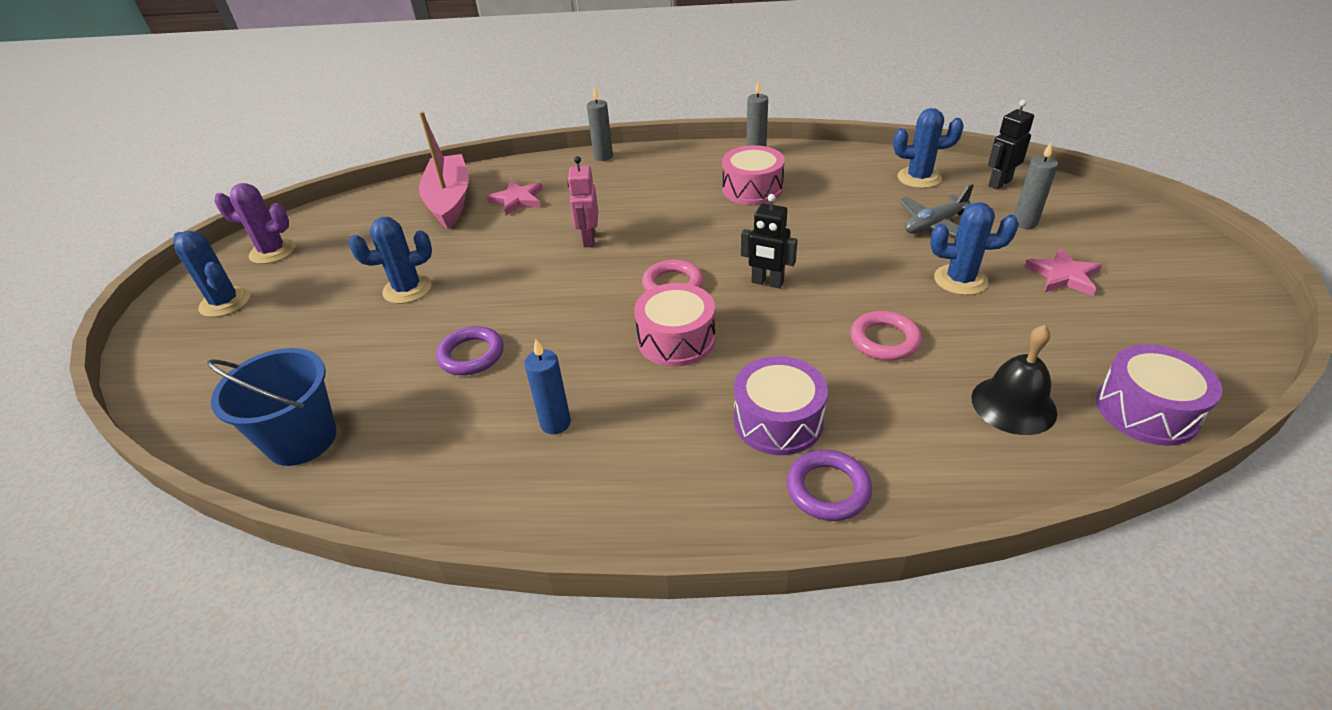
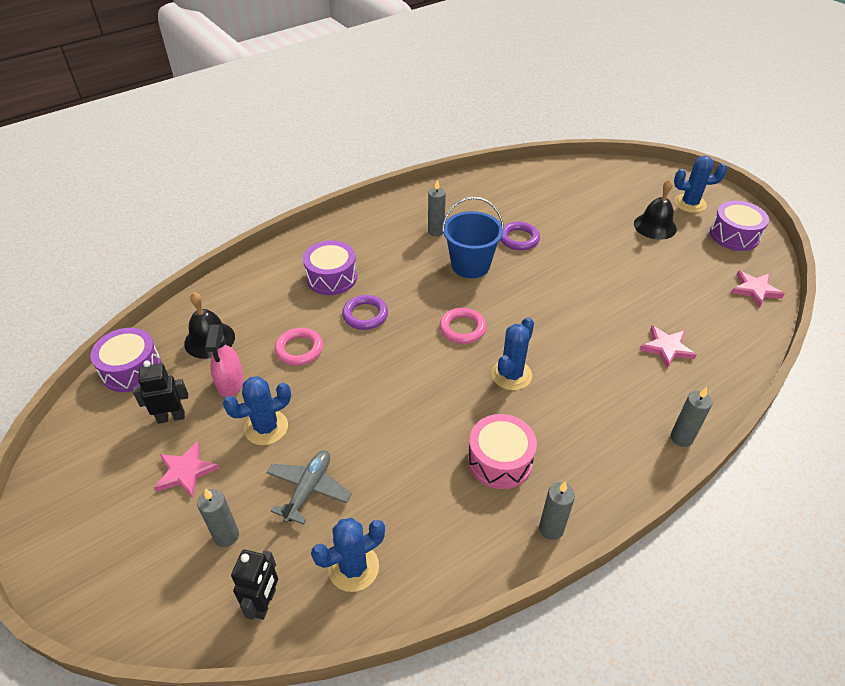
camera: 140 degrees right, 5 degrees up
(273, 251) = (734, 235): purple cactus -> purple drum
(302, 439) = (534, 181): blue bucket -> blue bucket (470, 265)
(312, 296) = (655, 226): none -> black bell
(367, 206) = (755, 290): none -> pink star
(407, 289) = (612, 252): blue cactus -> blue cactus (511, 375)
(449, 200) = (712, 323): pink boat -> none
(555, 423) = (436, 231): blue candle -> grey candle
(589, 239) = (561, 337): pink robot -> none
(676, 339) = (422, 294): pink drum -> none
(767, 283) = (402, 359): black robot -> black robot (171, 417)
(828, 489) = (289, 260): purple ring -> purple ring (365, 315)
(992, 337) = (230, 383): none -> pink spray bottle

